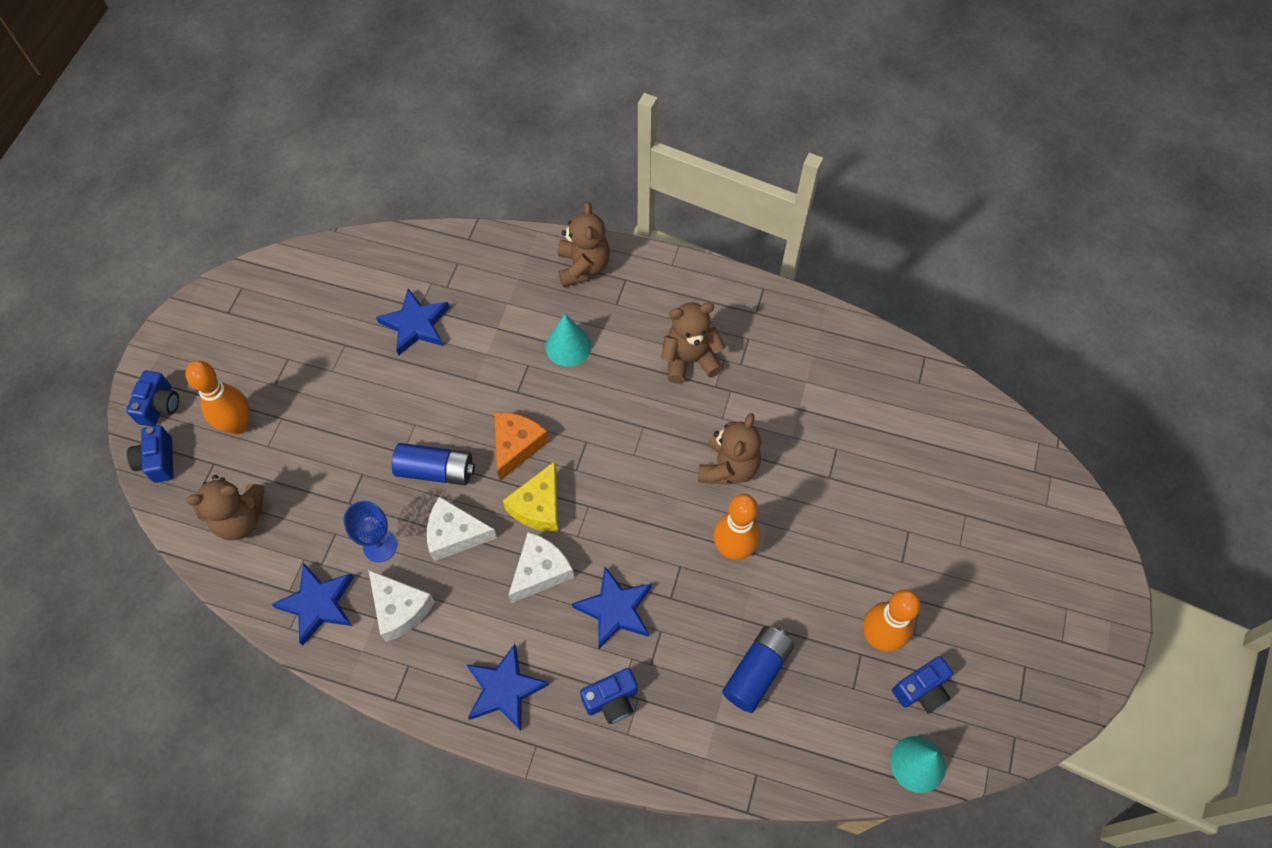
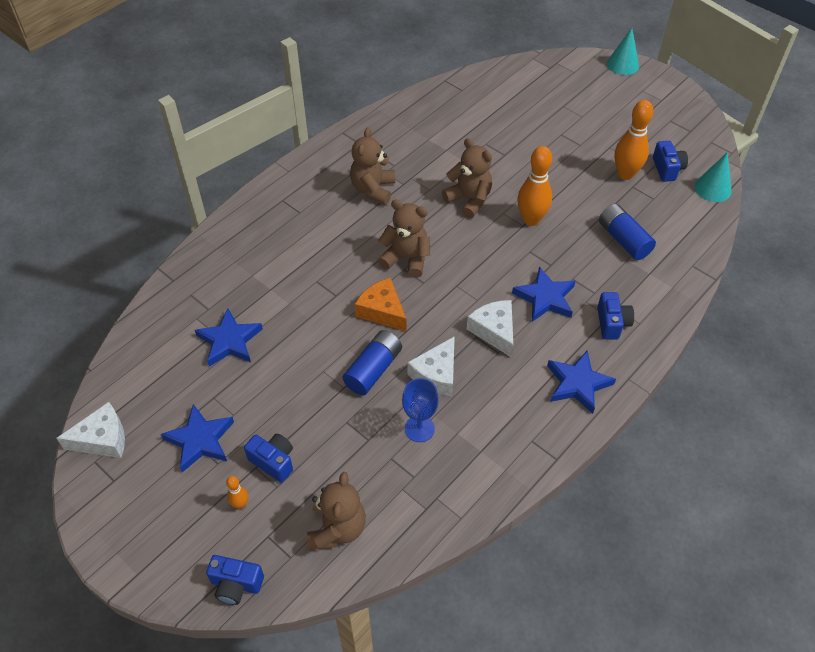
camera: 65 degrees left, 10 degrees down
(160, 406) = (176, 568): blue camera -> blue camera (273, 461)
(238, 425) = (240, 504): orange bowling pin -> orange bowling pin, size x0.48
(318, 604) = (449, 489): blue star -> blue star (200, 440)
(400, 609) = (481, 431): white cheese -> white cheese (103, 439)
(538, 506) = (441, 314): yellow cheese -> none
(568, 346) = (316, 251): turquoise cone -> turquoise cone (622, 64)
(583, 267) = (253, 219): brown teddy bear -> brown teddy bear (406, 259)

